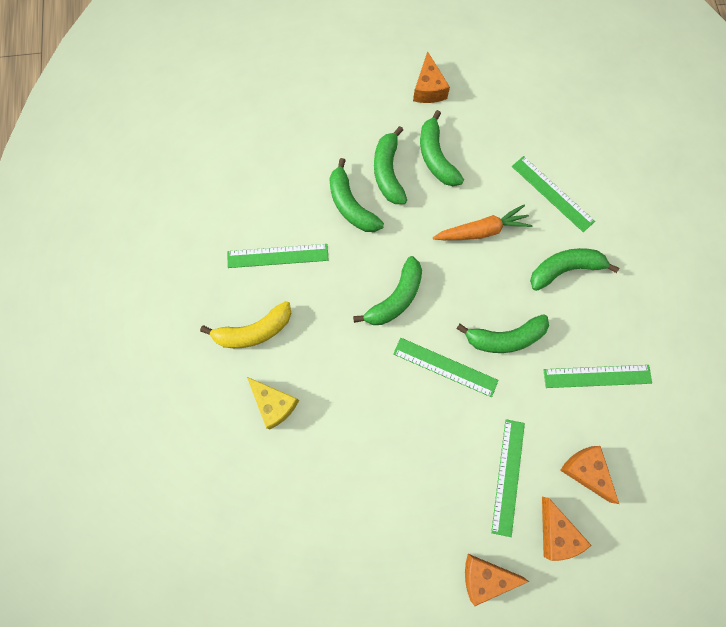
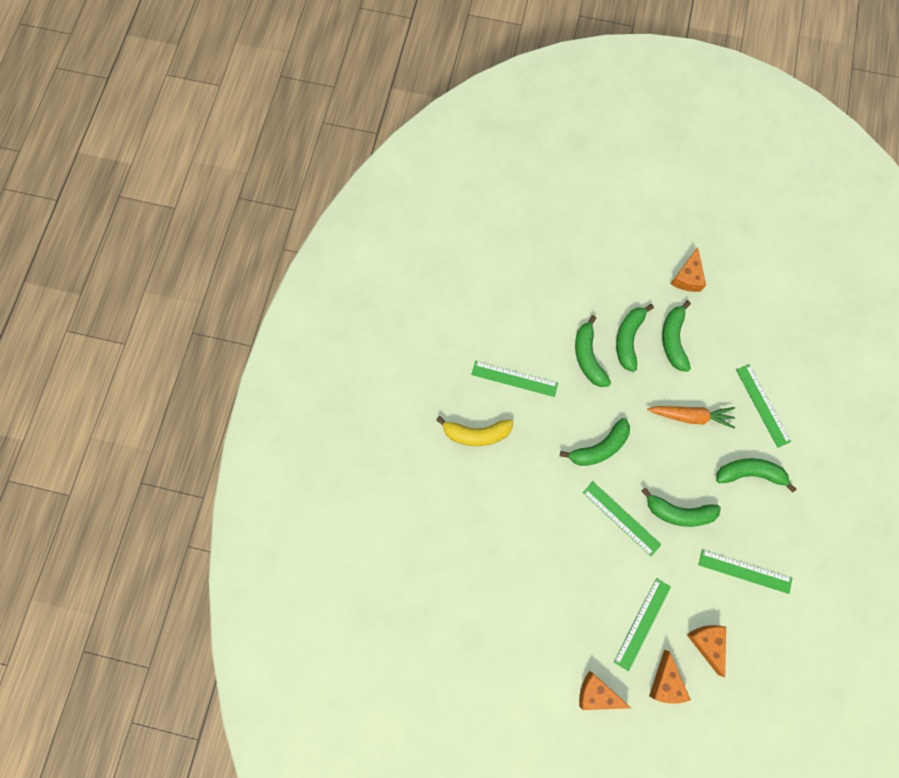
camera: 20 degrees right, 0 degrees up
(274, 404) = (474, 498): yellow cheese -> none

